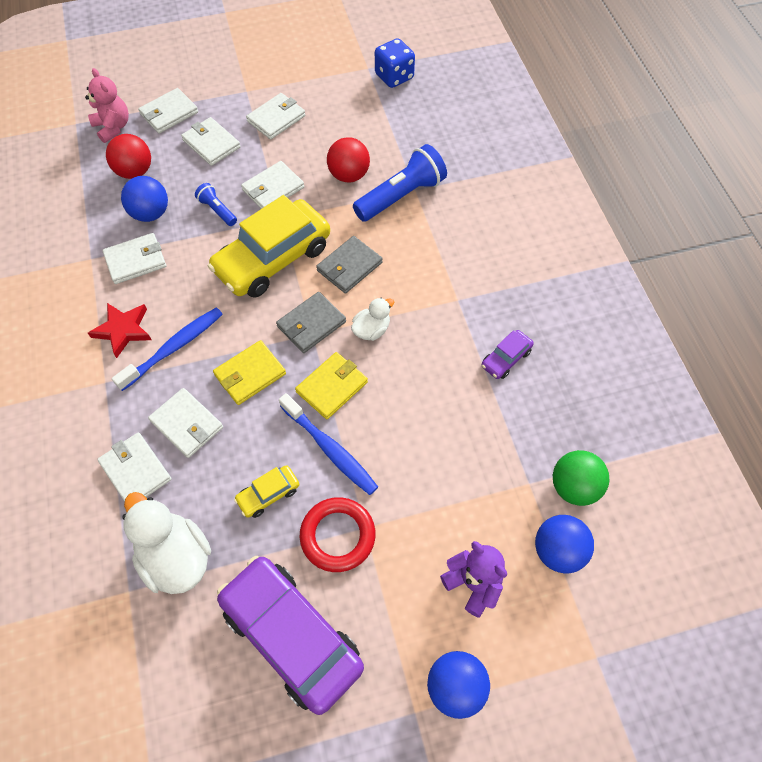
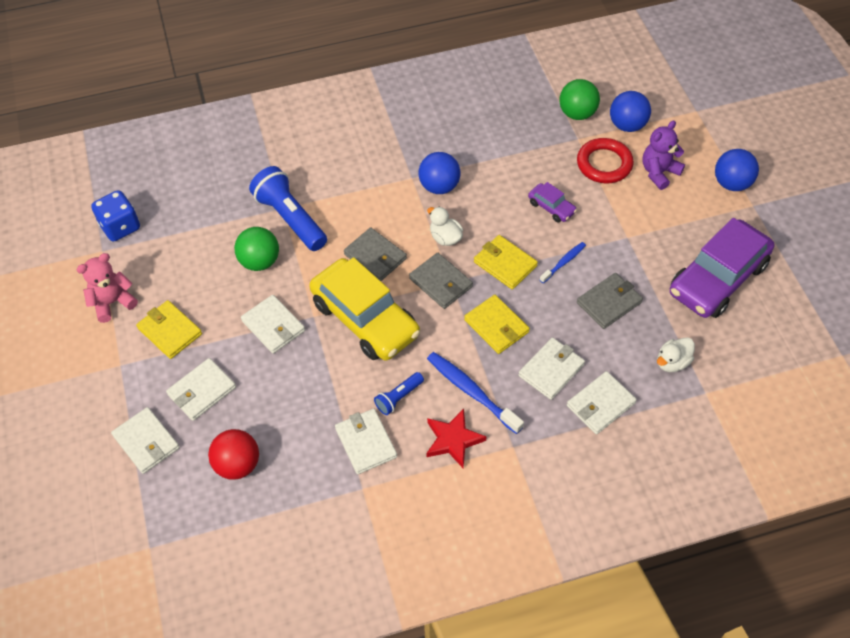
camera: 90 degrees left, 5 degrees down
(113, 127) = (162, 501): pink teddy bear -> pink teddy bear (112, 302)
(150, 213) = (301, 438): blue ball -> blue ball (439, 186)
(176, 557) = (672, 362): white duck -> white duck, size x0.55
(217, 210) = (300, 374): blue flashlight -> blue flashlight (398, 397)
(268, 494) = (609, 302): yellow car -> grey wallet
(276, 118) = (170, 331): white wallet -> yellow wallet
(330, 449) = (564, 262): blue toothbrush -> blue toothbrush, size x0.57
(338, 536) = (636, 254): red ring -> red ring (604, 164)
(349, 175) = (259, 261): red ball -> green ball
(506, 358) = (470, 147): purple car -> purple car (551, 207)

